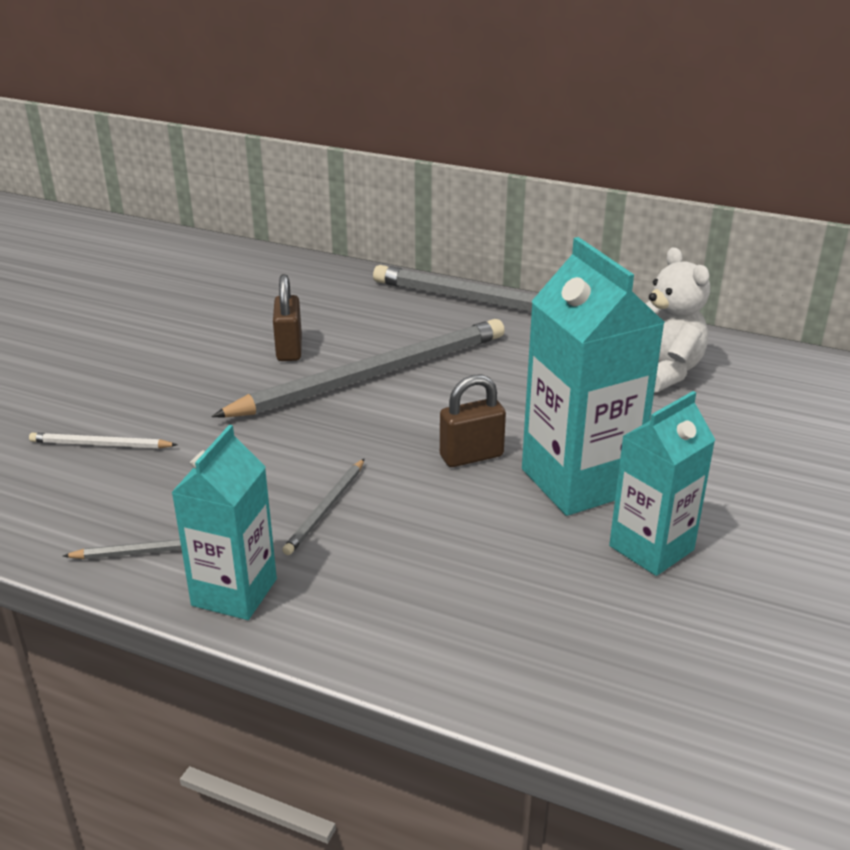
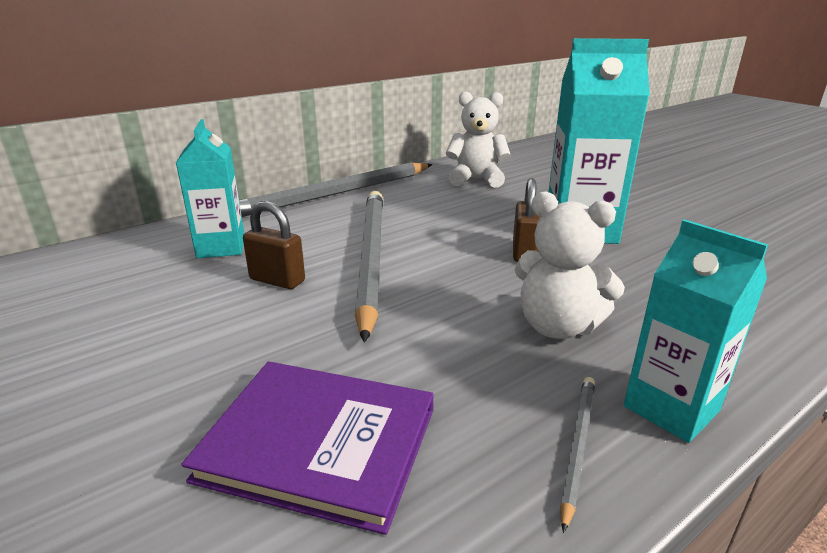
camera: 60 degrees left, 5 degrees down
(100, 444) = (319, 443): white pencil -> purple book
(326, 509) = (557, 326): grey pencil -> white teddy bear
(651, 548) = (665, 231): turquoise carton -> turquoise carton (221, 247)

